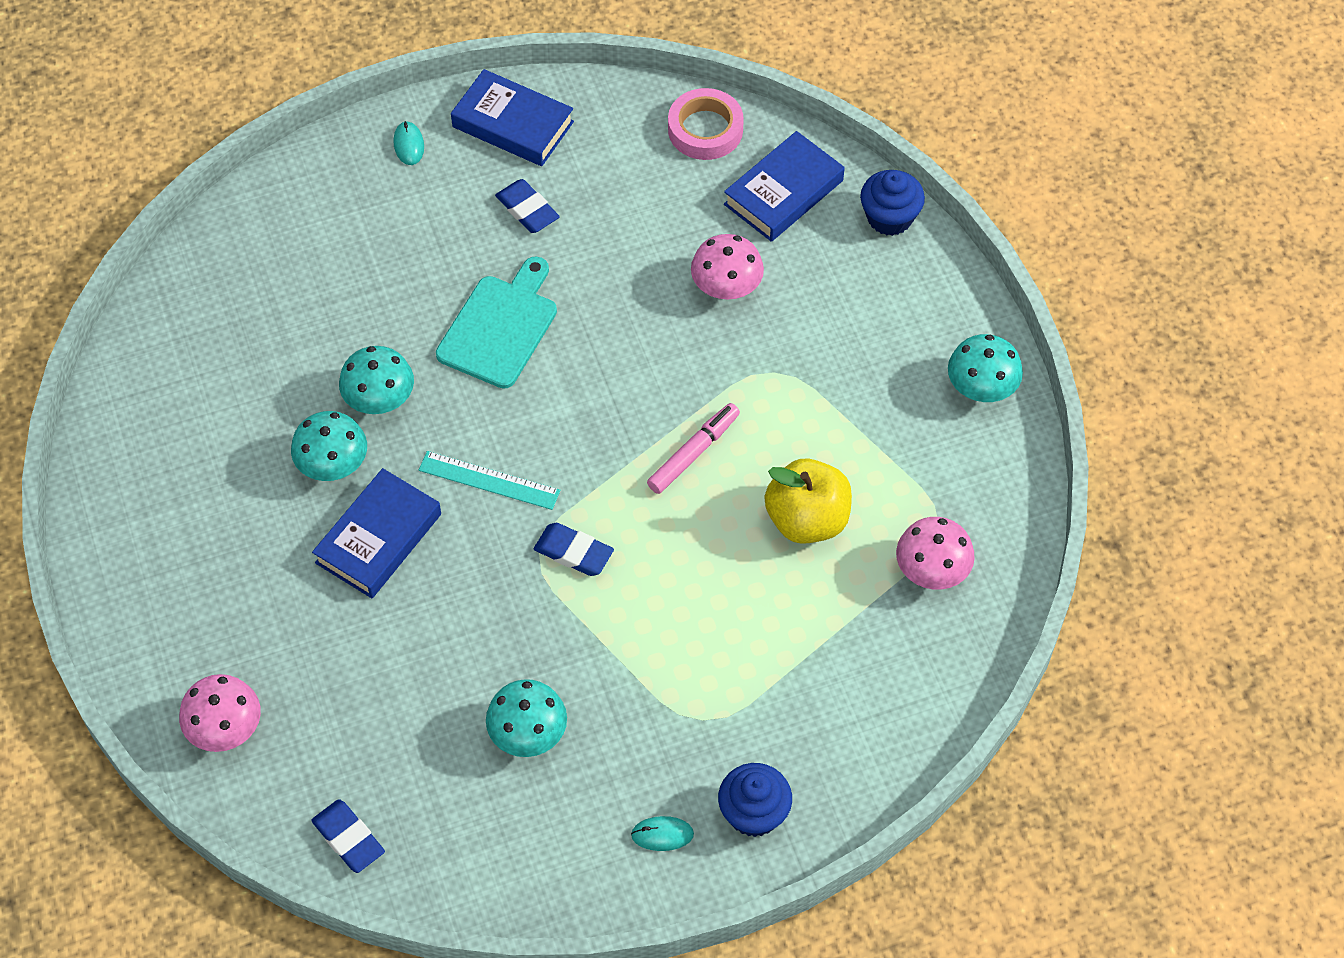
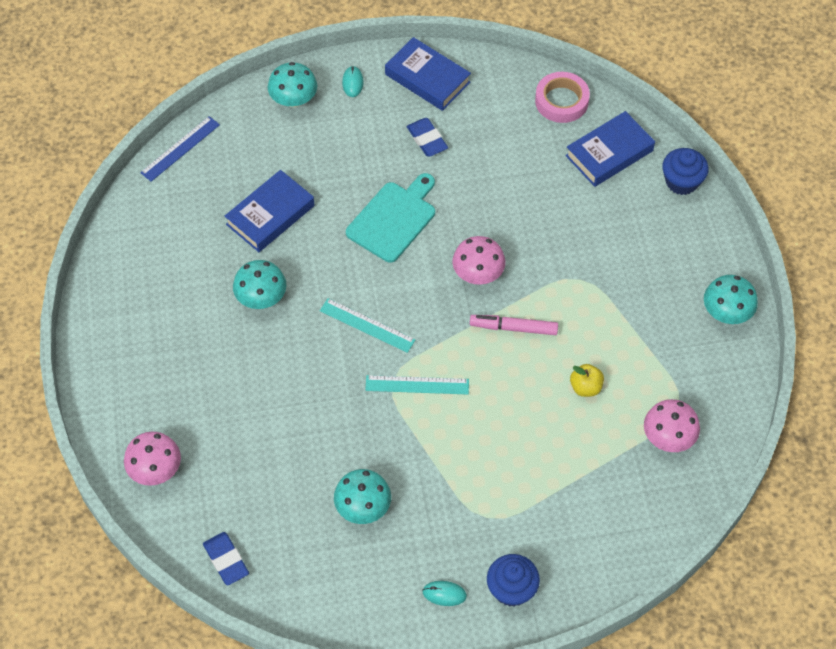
camera: 10 degrees right, 0 degrees up
(179, 272) = (180, 148): none -> blue ruler
(379, 399) = (301, 257): turquoise mushroom -> turquoise mushroom (293, 99)
(379, 538) = (284, 354): blue book -> blue book (270, 215)
(573, 552) = (417, 385): blue eraser -> turquoise ruler
(694, 453) = (513, 328): pink marker -> pink marker turned 135 degrees counterclockwise
(726, 287) = (557, 214): pink mushroom -> pink mushroom (478, 273)
(807, 519) = (585, 387): yellow apple -> yellow apple, size x0.55

